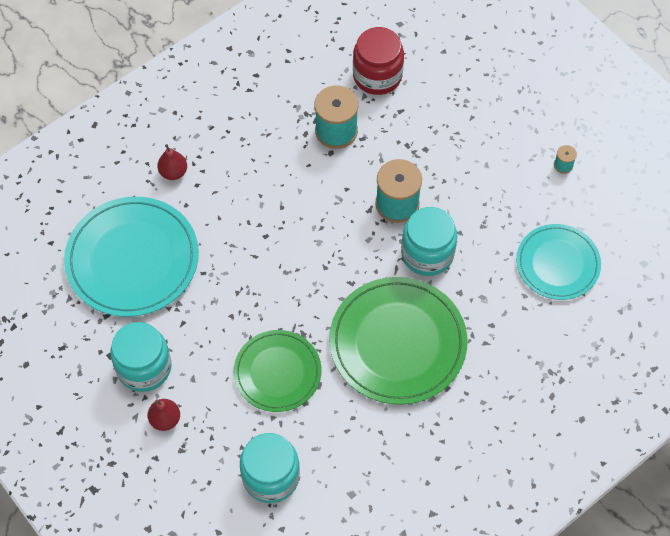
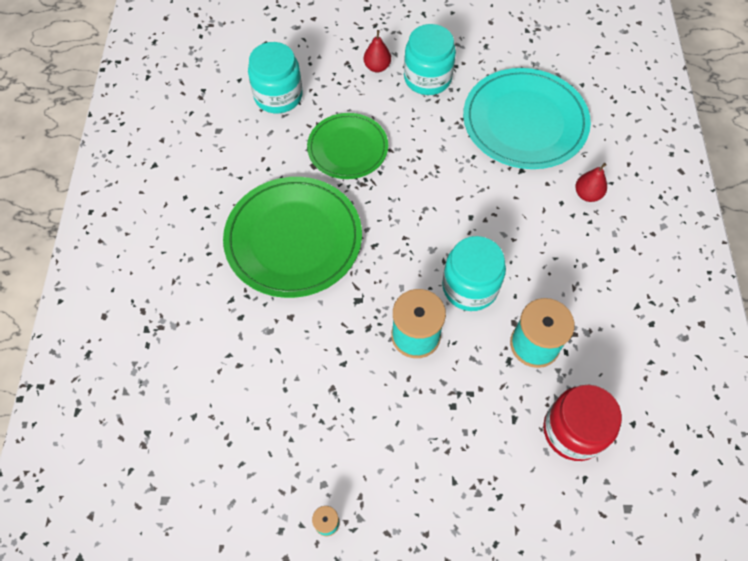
camera: 130 degrees right, 0 degrees up
(427, 253) = (347, 321): turquoise jar -> turquoise jar (470, 287)
(557, 263) = (238, 420): turquoise plate -> none

